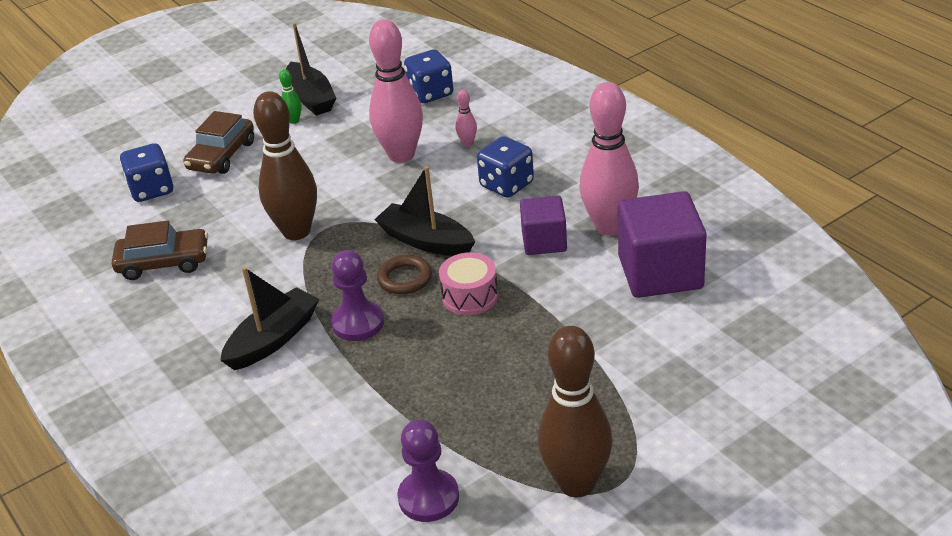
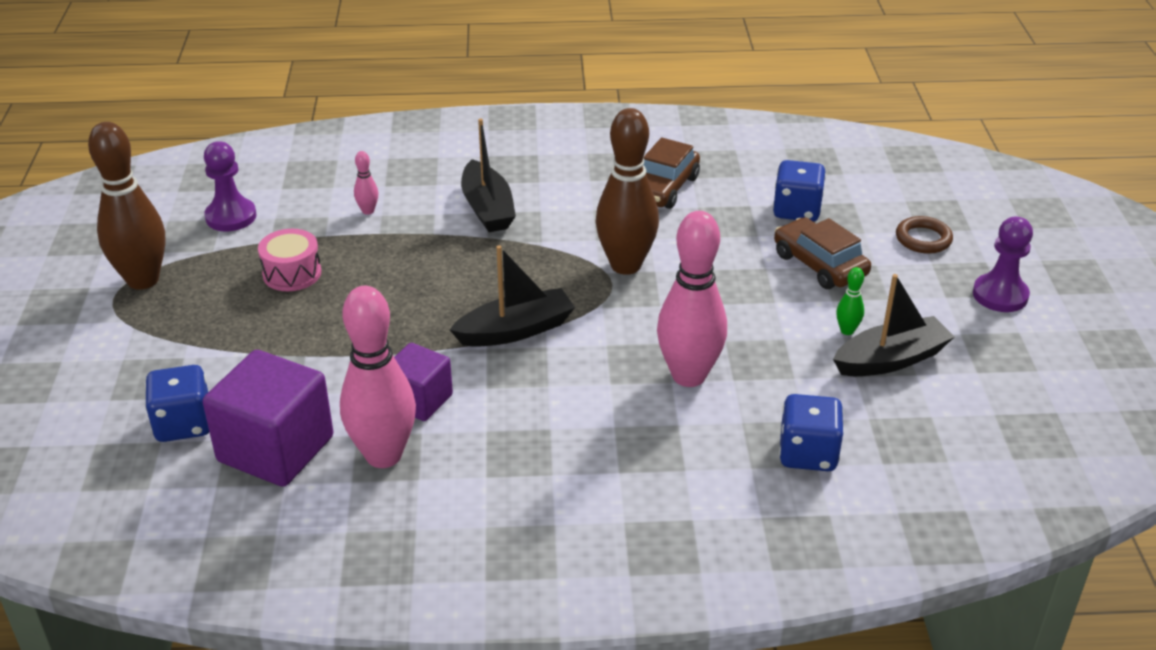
camera: 120 degrees right, 0 degrees up
(311, 98) = (891, 360): black boat -> black boat turned 150 degrees clockwise
(358, 323) = (451, 252): purple pawn -> purple pawn (1000, 295)
(405, 278) = (476, 297): brown ring -> brown ring (923, 239)
(467, 143) = (659, 432): pink bowling pin -> pink bowling pin (368, 211)
(470, 296) = (404, 321): pink drum -> pink drum (292, 273)
(506, 185) = (543, 422): blue dice -> blue dice (184, 424)

